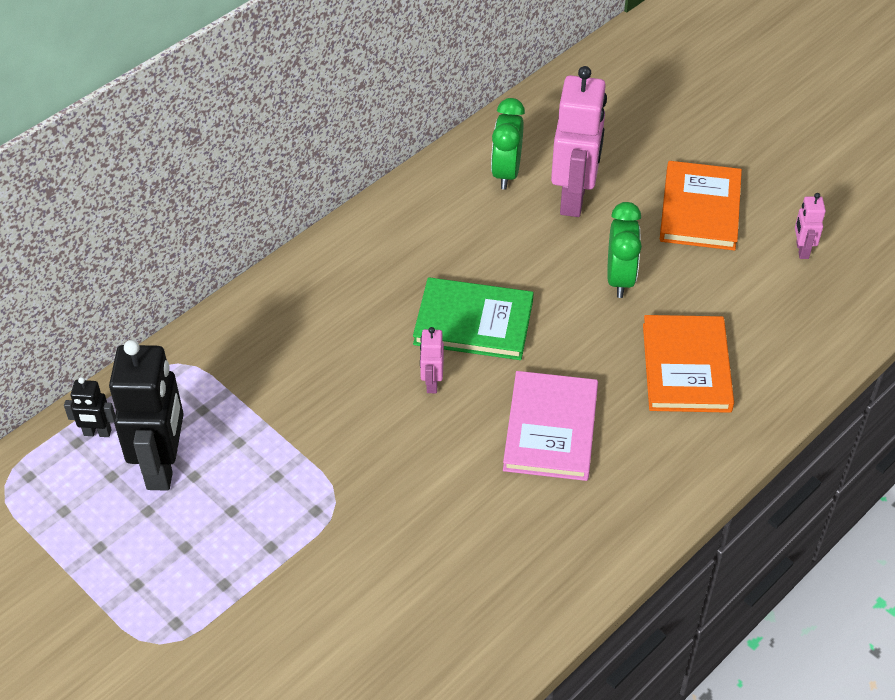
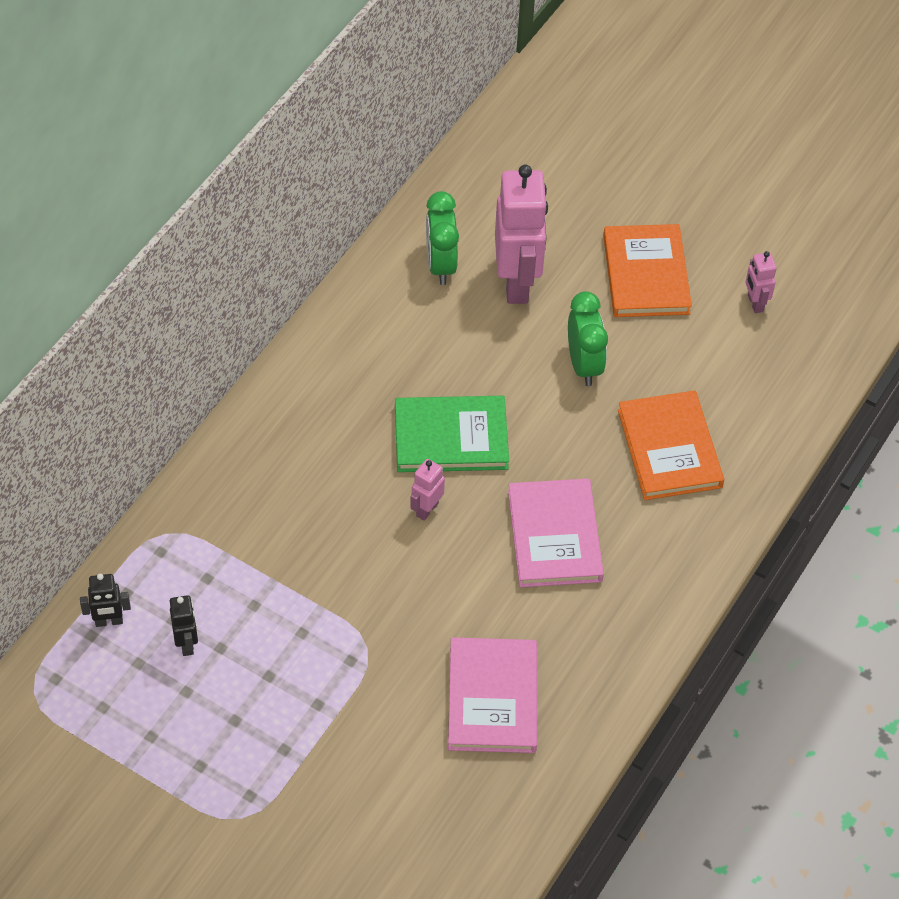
camera: 15 degrees left, 5 degrees up
(163, 466) = (187, 644): black robot -> black robot, size x0.46
(431, 383) = (427, 509): pink robot -> pink robot turned 45 degrees clockwise
(446, 573) = (493, 698): none -> pink book

